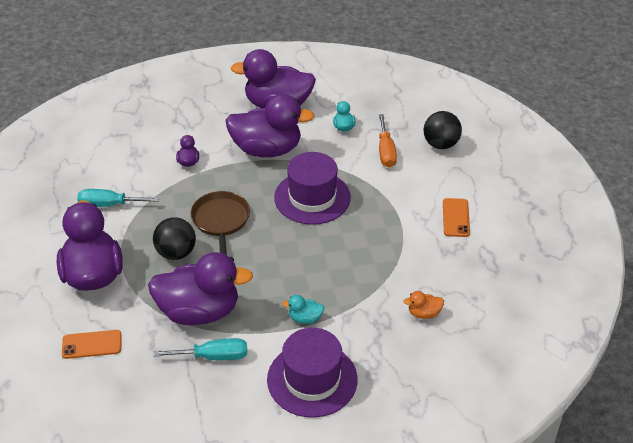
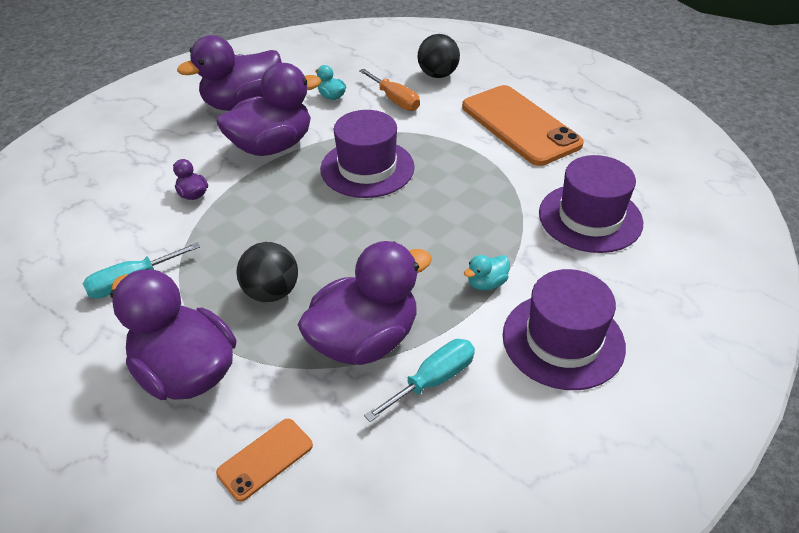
camera: 35 degrees left, 0 degrees up
(221, 220) = (291, 234): brown pan -> none
(424, 313) = (590, 218): orange duck -> purple hat
(456, 218) = (520, 125): orange phone -> orange phone, size x2.17

